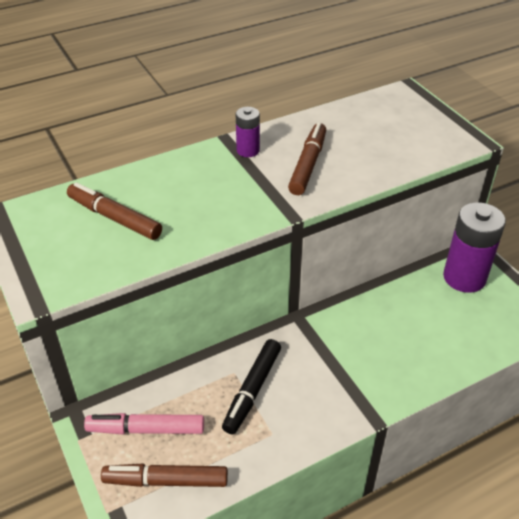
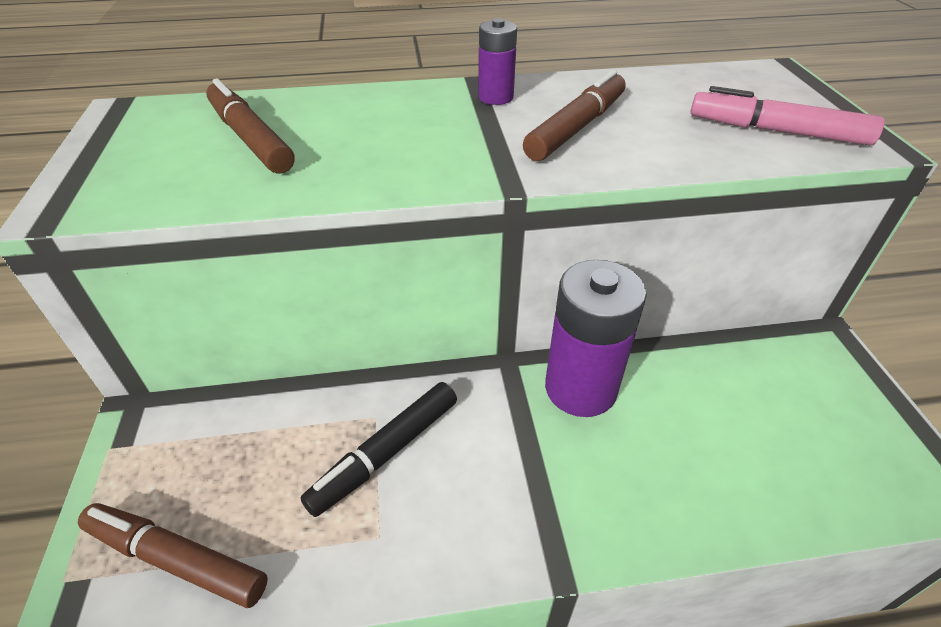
camera: 20 degrees right, 0 degrees up
(146, 429) = (203, 464): pink marker -> pink marker (777, 131)
(464, 277) = (800, 374): purple battery -> purple battery (580, 388)

